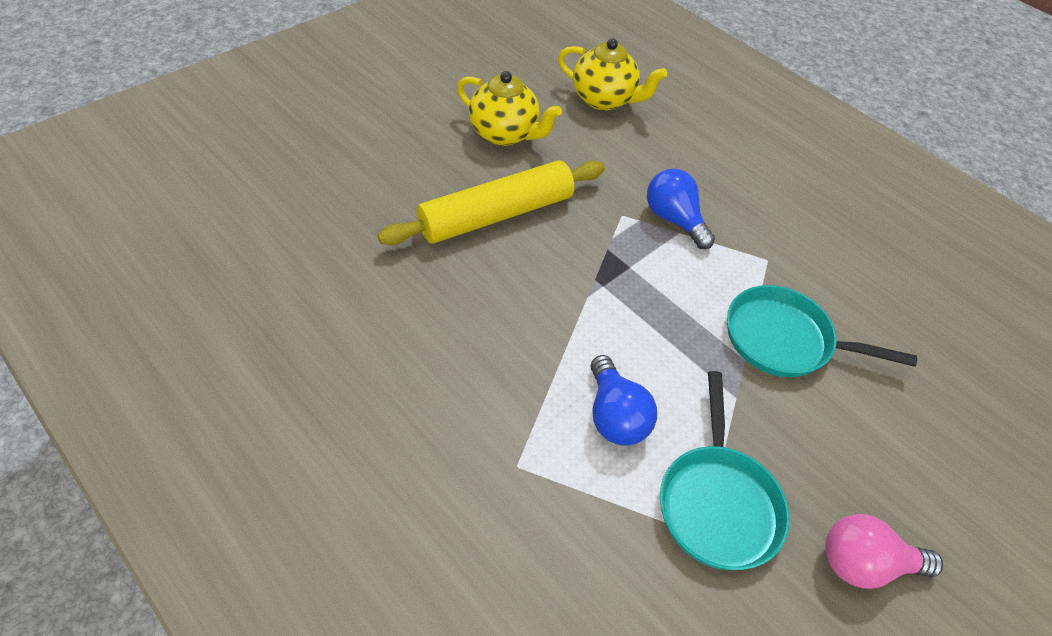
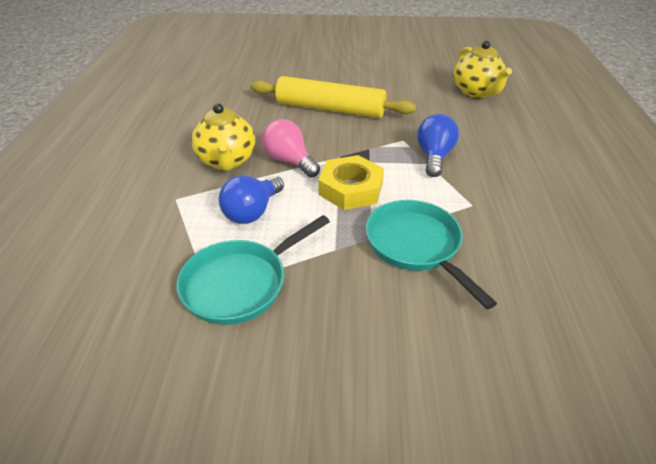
camera: 50 degrees right, 10 degrees down
(505, 134) = (389, 83): yellow teapot -> yellow teapot (227, 161)
(658, 315) = (351, 189): none -> yellow nut
(864, 563) = (275, 384): pink light bulb -> pink light bulb (289, 161)

